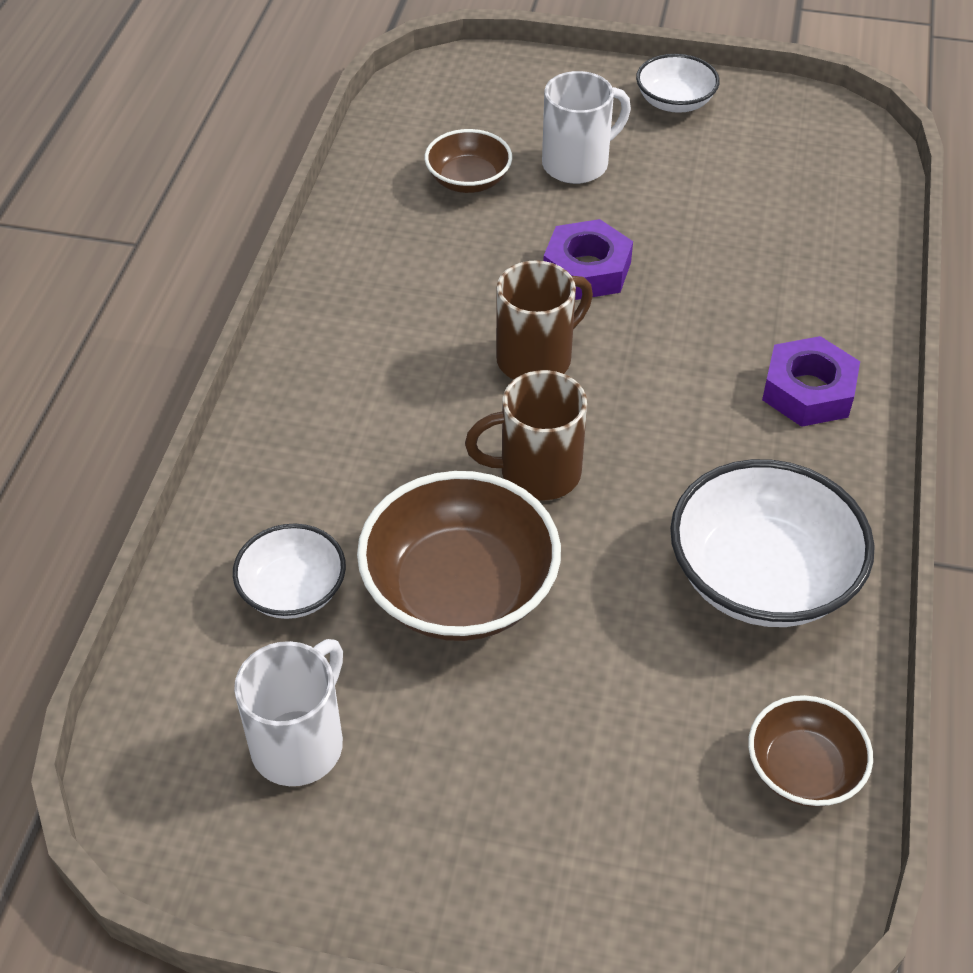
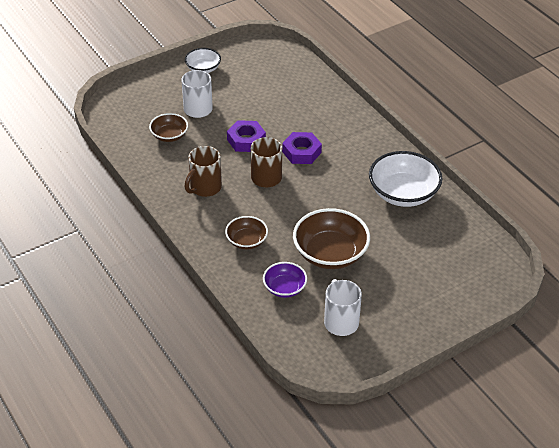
camera: 45 degrees left, 5 degrees down
(293, 590) = (284, 288): white bowl -> purple bowl
(537, 473) = (310, 208): brown mug -> brown mug (205, 188)
(803, 769) = (468, 232): brown bowl -> brown bowl (246, 241)
(808, 391) = (354, 135): purple nut -> purple nut (301, 152)

